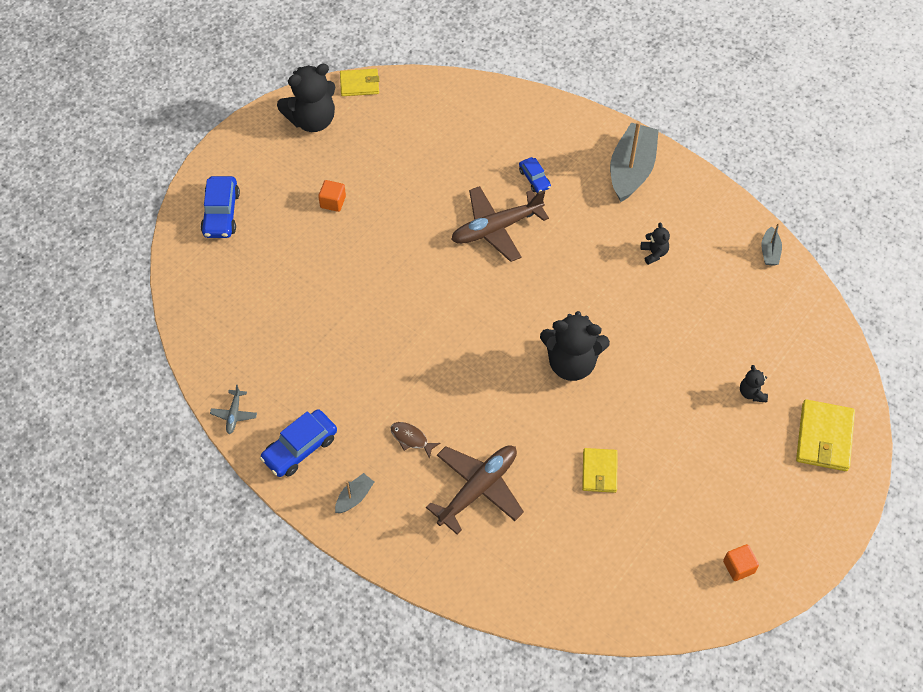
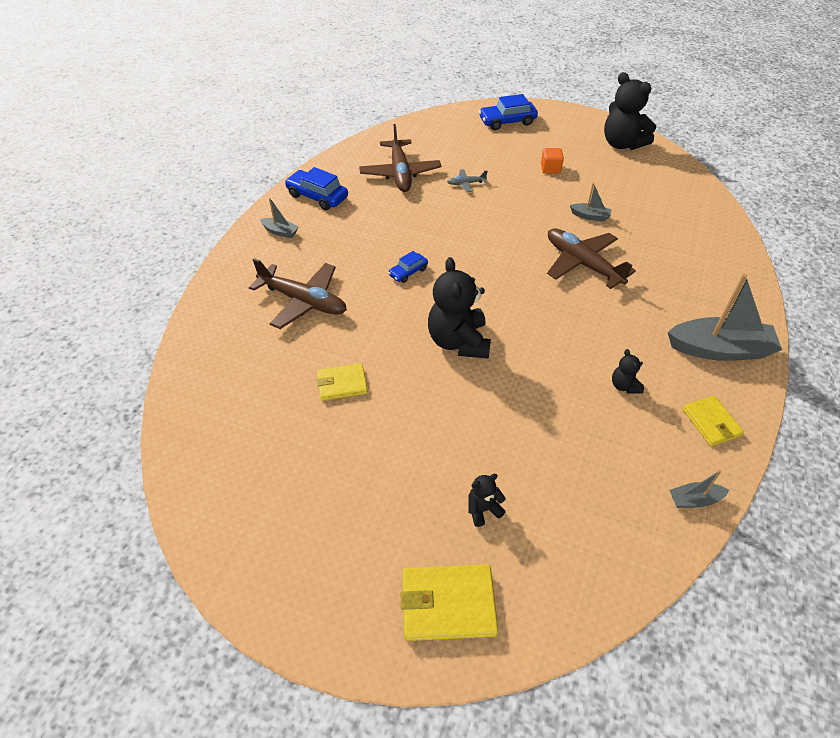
camera: 75 degrees right, 10 degrees down
(234, 414) = (337, 161): grey plane -> grey plane (466, 183)
(285, 352) = (400, 173): none -> brown plane
(359, 84) = (676, 159): yellow wallet -> yellow wallet (711, 422)
(411, 439) = (342, 252): brown fish -> none
(427, 196) = (590, 216): none -> grey boat
(534, 179) = (655, 279): blue car -> blue car (408, 272)
(654, 253) = (624, 386): black teddy bear -> black teddy bear turned 105 degrees clockwise
(738, 567) = (250, 529): orange cube -> none

